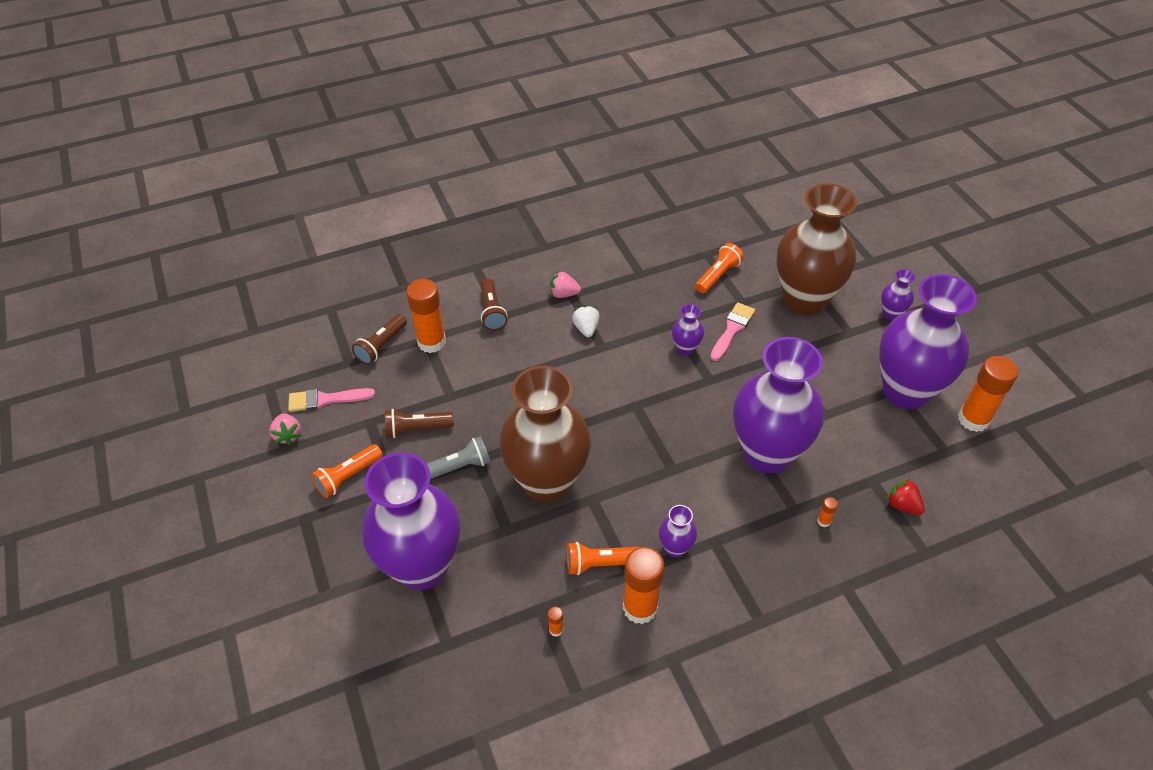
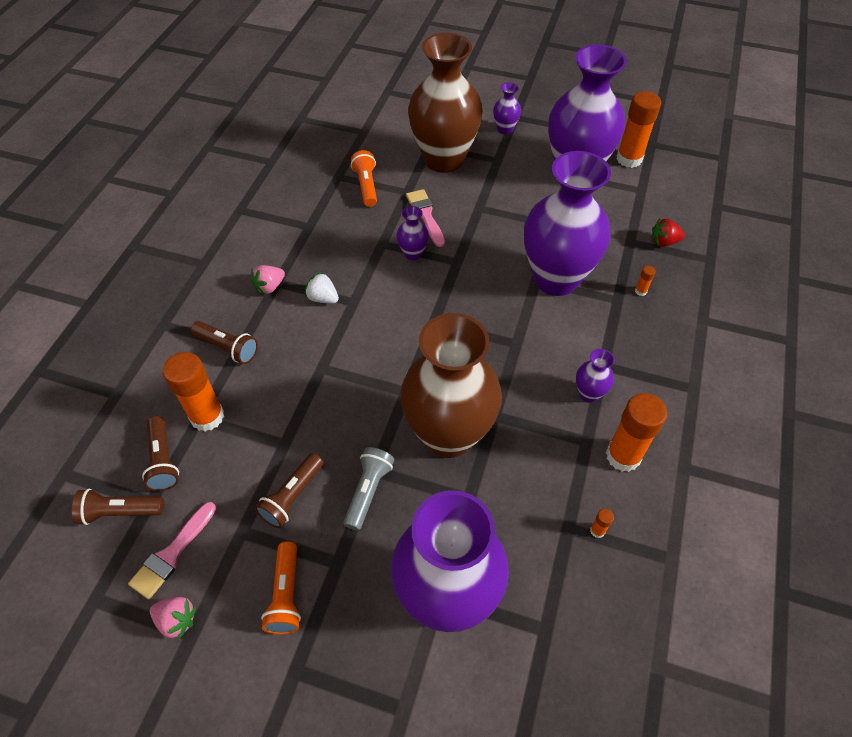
camera: 50 degrees left, 5 degrees up
(330, 354) = (120, 512): none -> brown flashlight
(600, 564) = (561, 454): orange flashlight -> none

